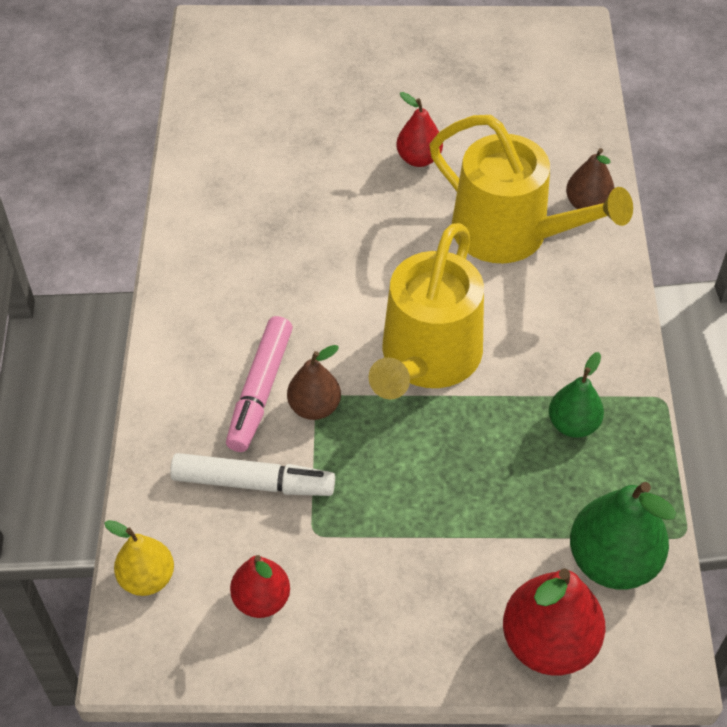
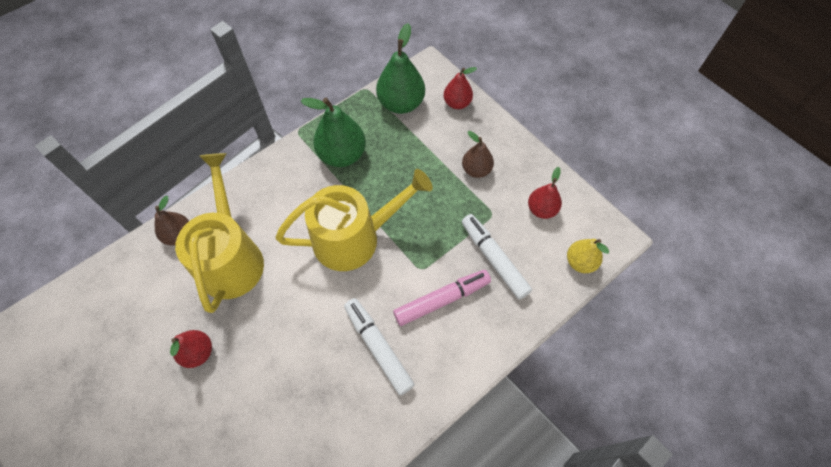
camera: 130 degrees left, 10 degrees up
(270, 298) = (378, 347): none -> white marker
(314, 407) = (428, 266): brown pear -> brown pear (476, 170)
(548, 643) = (457, 103): red pear -> red pear, size x0.61
(573, 424) = (342, 155): green pear -> green pear, size x1.64

